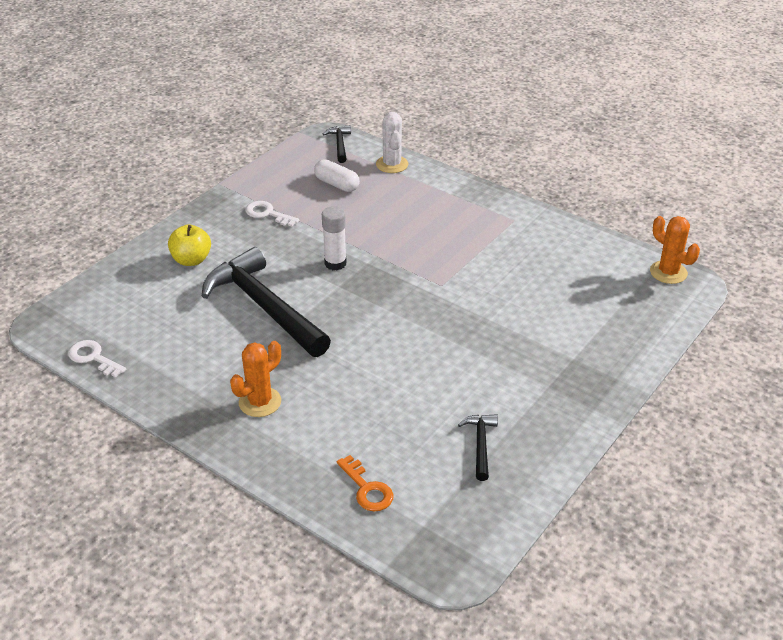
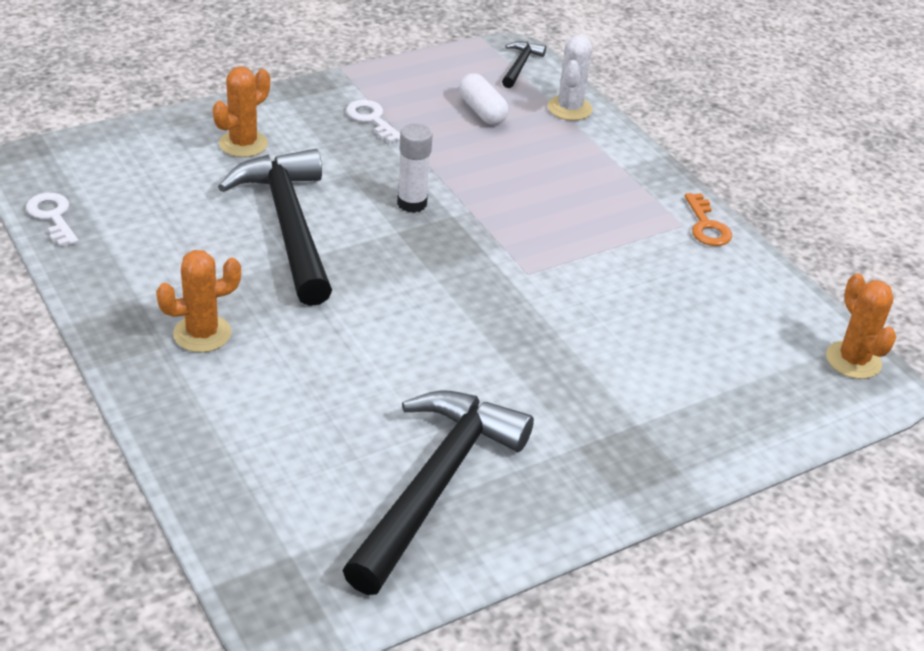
camera: 20 degrees right, 0 degrees up
(191, 260) = (243, 144): yellow apple -> orange cactus
(367, 489) = (254, 484): orange key -> orange key (706, 226)
(480, 445) = (435, 485): black hammer -> black hammer, size x2.29

